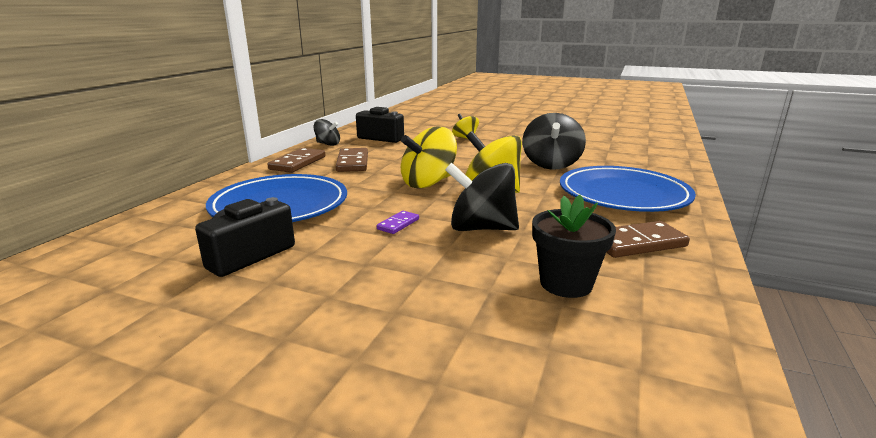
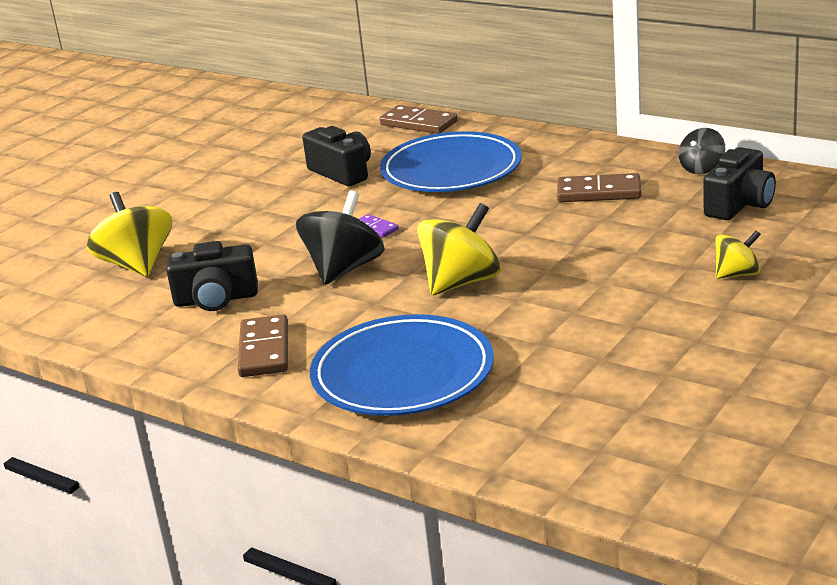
camera: 105 degrees right, 5 degrees up
(298, 163) = (604, 160): brown domino -> brown domino (418, 123)
(428, 183) = (497, 242): yellow spinning top -> yellow spinning top (137, 265)
(551, 164) = (557, 338): black spinning top -> none
(566, 283) = (216, 299): black flower pot -> black camera

